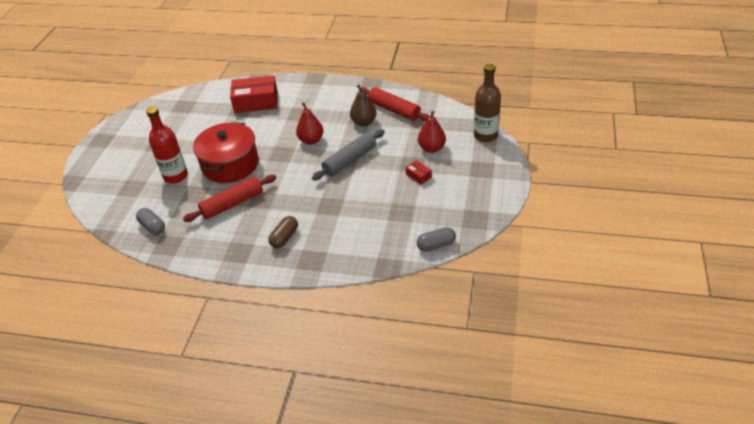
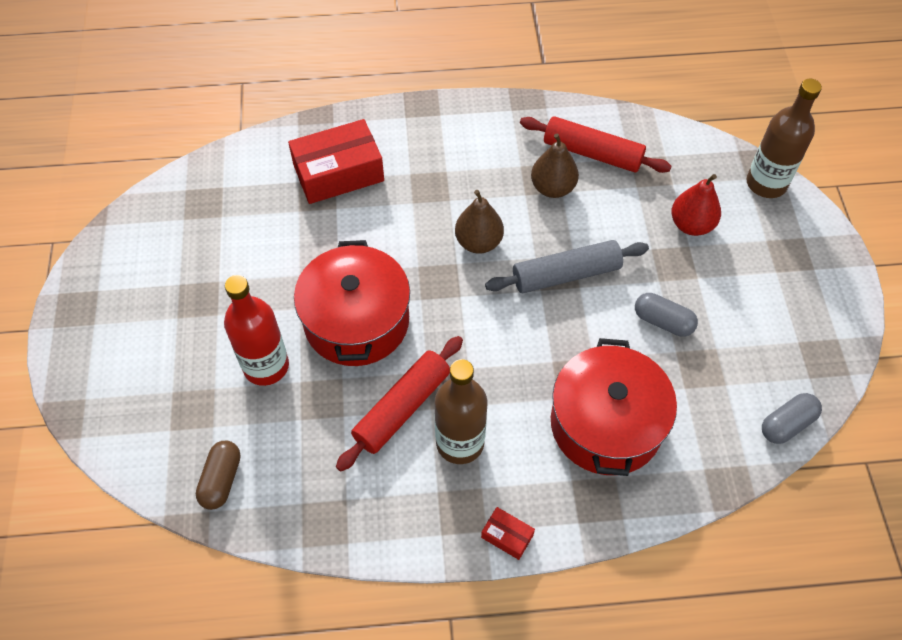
camera: 20 degrees left, 15 degrees up
(153, 227) = (277, 489): grey capsule -> grey capsule (663, 321)
(253, 223) = (460, 443): none -> brown bottle
(284, 238) = (529, 462): brown capsule -> brown capsule (221, 480)
(311, 140) = (478, 242): red pear -> brown pear
(334, 228) = (606, 424): none -> red pot
(350, 160) = (566, 274): grey rolling pin -> grey rolling pin turned 45 degrees clockwise
(418, 176) = (695, 286): red box -> red box (507, 536)

